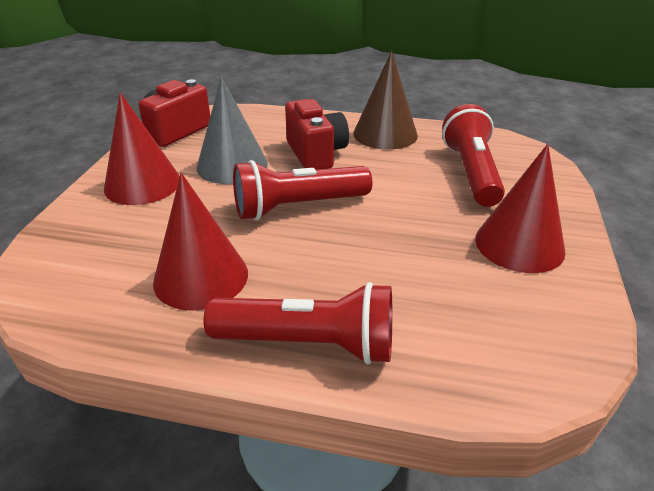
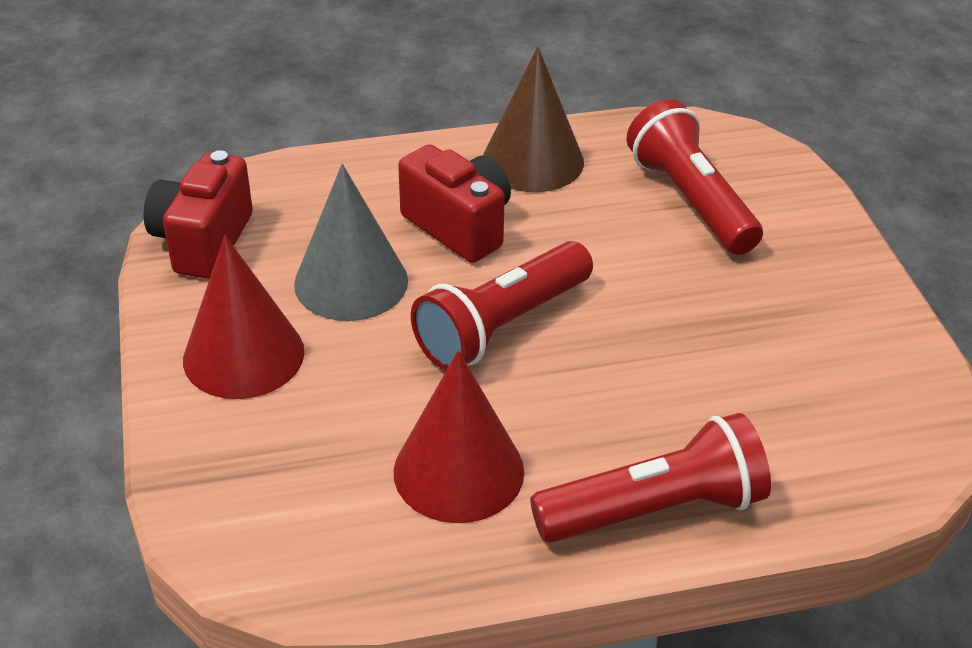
camera: 25 degrees left, 5 degrees up
(519, 244) = (807, 299): red cone -> none

